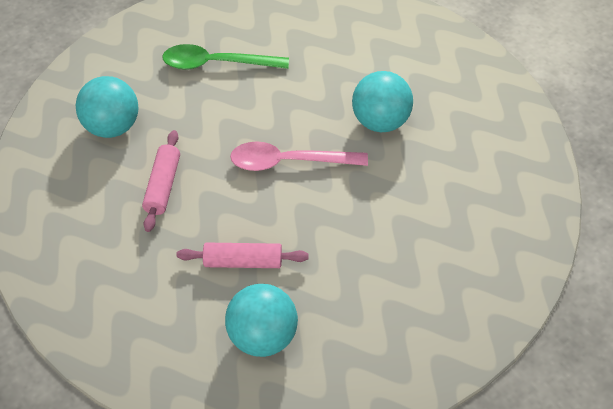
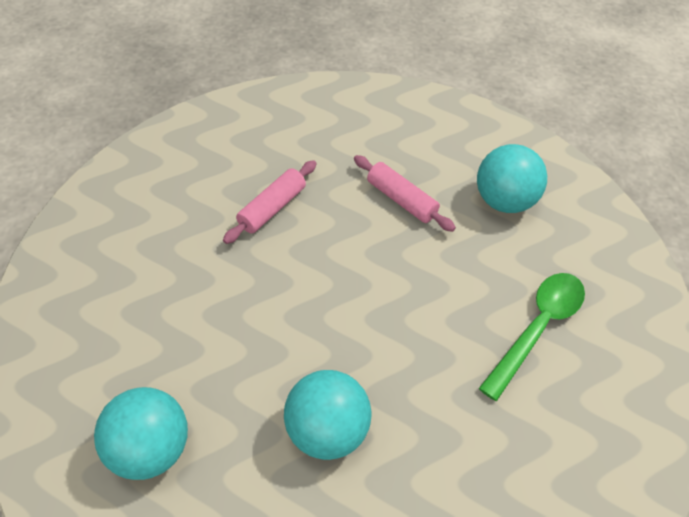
camera: 125 degrees right, 0 degrees up
(262, 336) = (196, 181): turquoise ball -> turquoise ball (150, 448)
(289, 162) = (347, 306): pink spoon -> none

